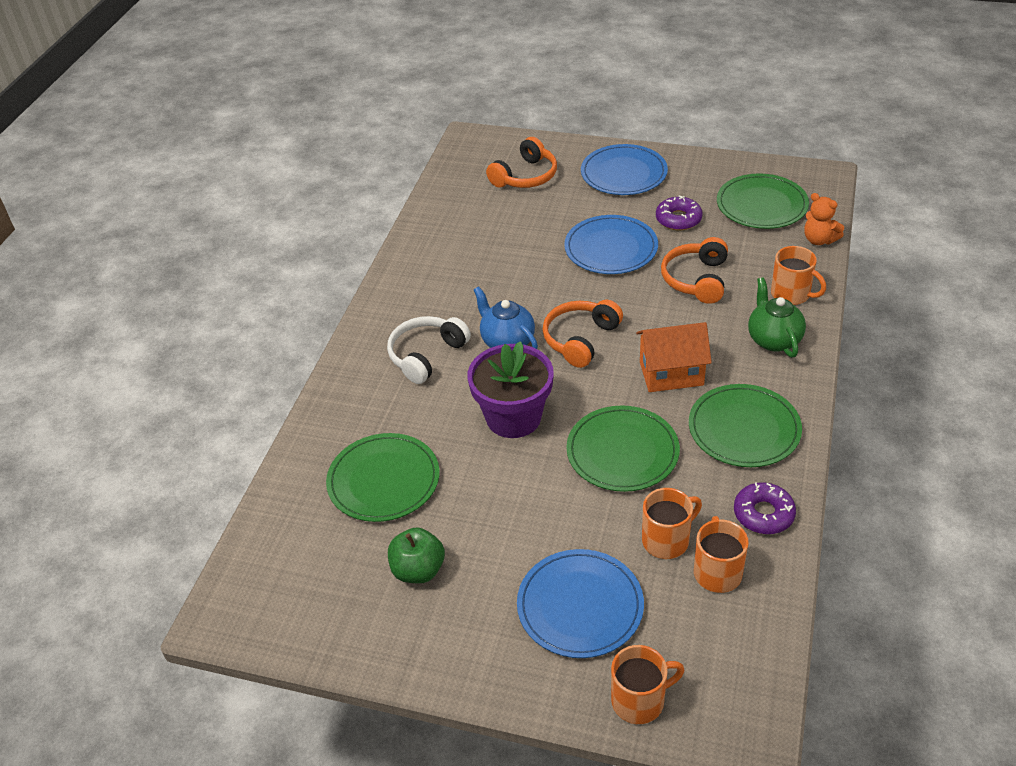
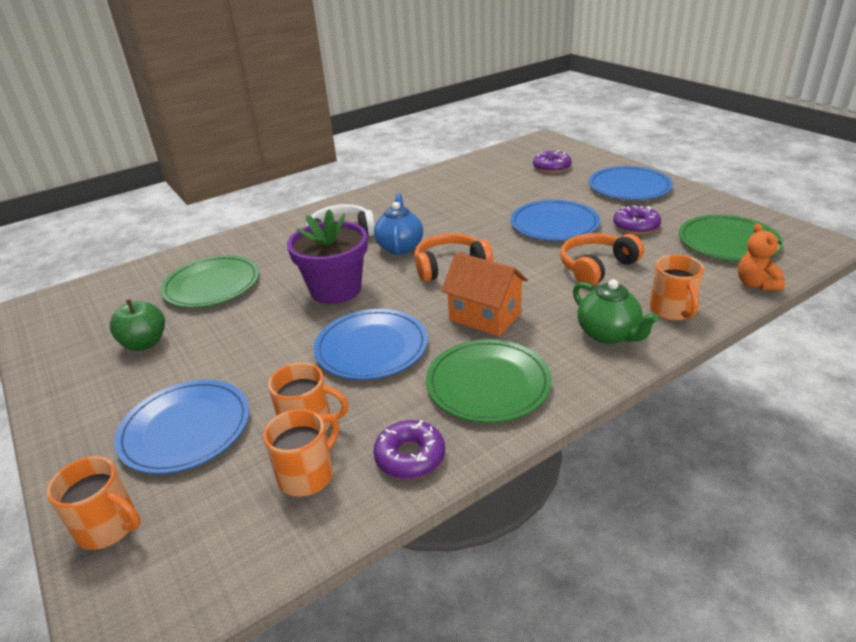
camera: 40 degrees right, 10 degrees down
(525, 176) = (551, 167): orange headphones -> purple donut
(622, 451) = (371, 347): green plate -> blue plate
(773, 339) = (608, 334): green teapot -> green teapot turned 120 degrees clockwise

